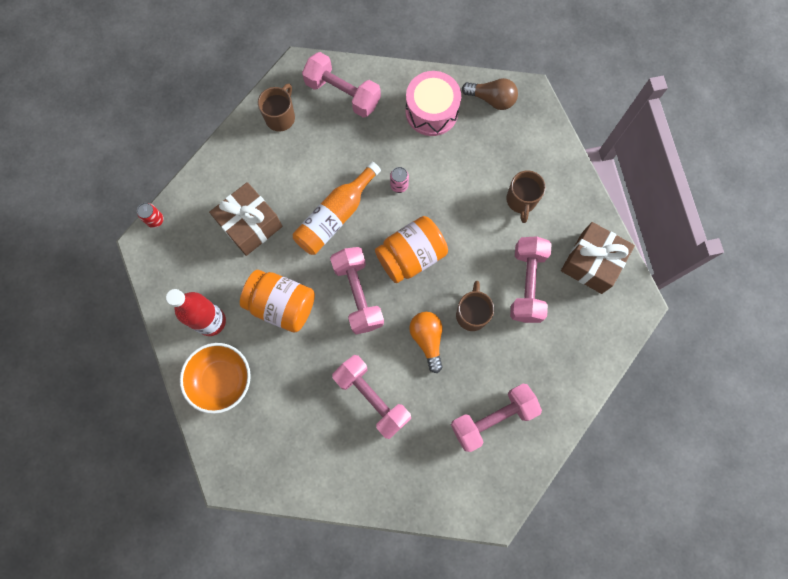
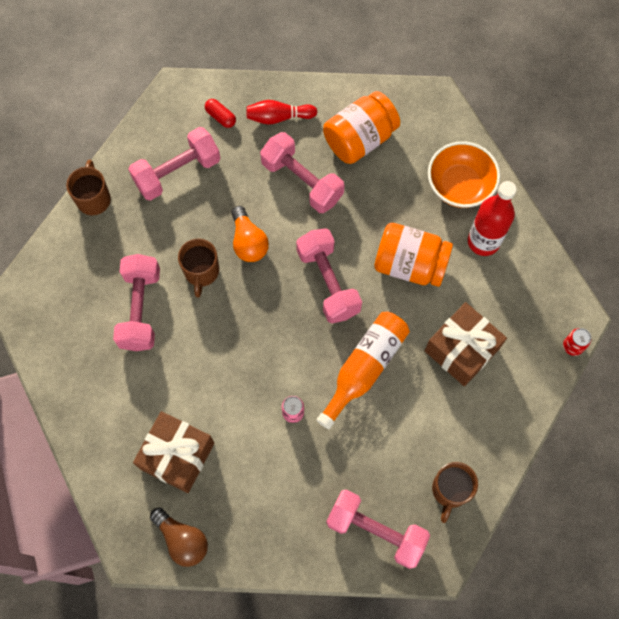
camera: 175 degrees right, 5 degrees down
(389, 472) = (278, 117): none -> red bowling pin
(411, 256) = (272, 329): orange jar -> orange jar (360, 139)
(431, 111) = (259, 515): pink drum -> none
(448, 477) = (220, 117): none -> red capsule
(492, 99) = (182, 540): brown light bulb -> brown light bulb turned 150 degrees counterclockwise
(521, 201) = (146, 406): brown mug -> brown mug (94, 198)
(591, 263) = (66, 339): brown gift -> brown gift (177, 456)

